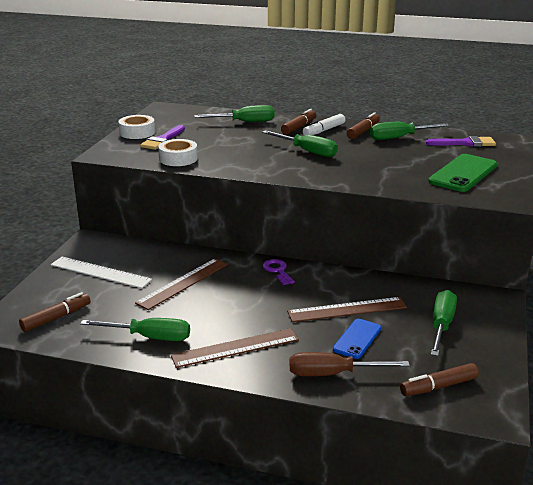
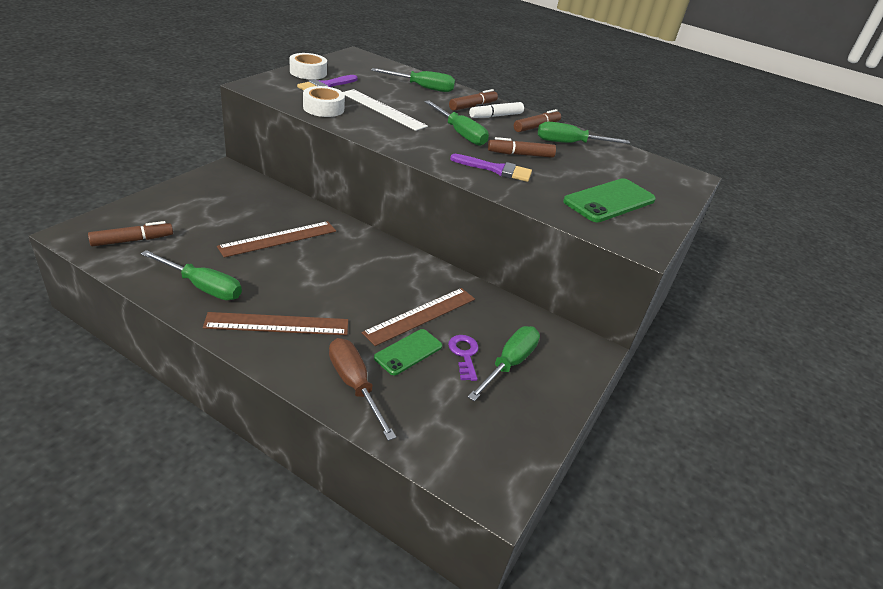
camera: 10 degrees right, 10 degrees up
(100, 272) = (209, 205): white ruler -> white ruler (383, 109)
(277, 271) = (380, 252): purple key -> purple key (464, 354)
(333, 374) = (354, 385): brown screwdriver -> brown screwdriver turned 45 degrees clockwise
(347, 309) = (421, 315): brown ruler -> brown ruler turned 45 degrees counterclockwise
(357, 339) = (408, 352): blue phone -> green phone
(438, 386) = (457, 436): brown marker -> brown marker (520, 154)
(465, 143) = (637, 167): purple brush -> purple brush (496, 169)

